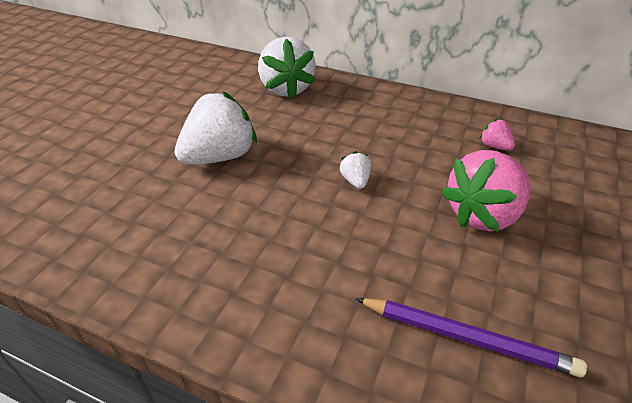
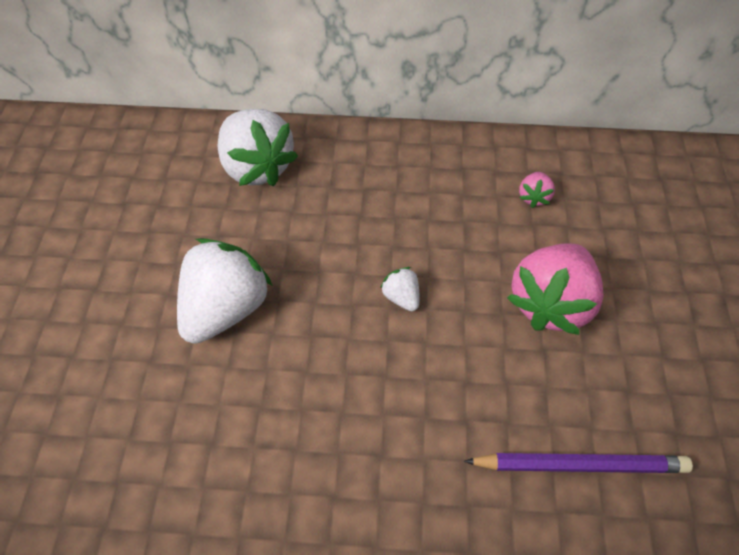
camera: 20 degrees left, 15 degrees up
(494, 146) = (533, 197): pink strawberry -> pink strawberry turned 105 degrees counterclockwise

